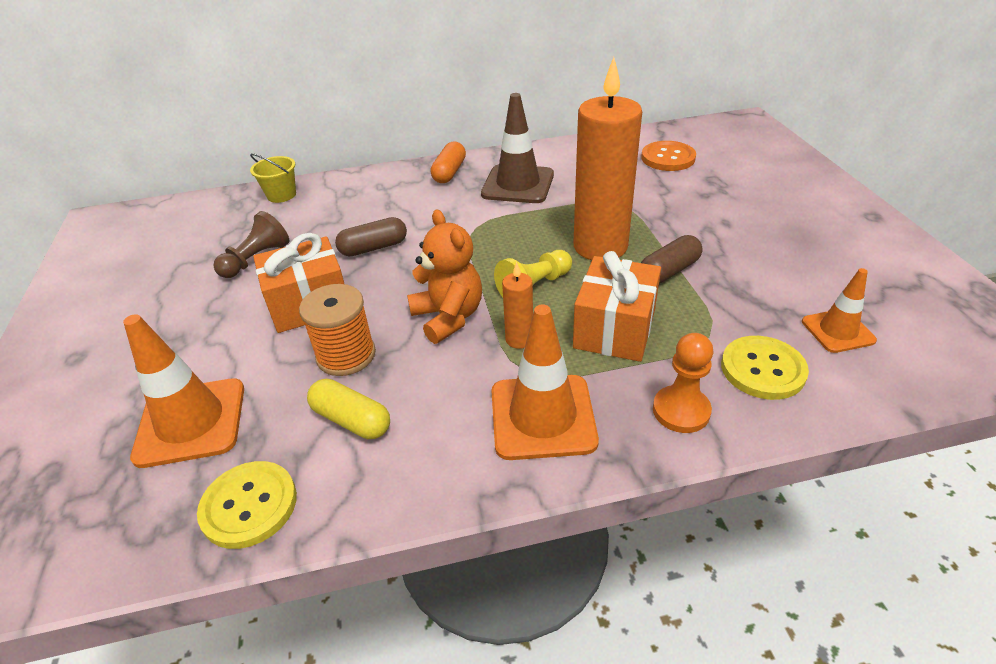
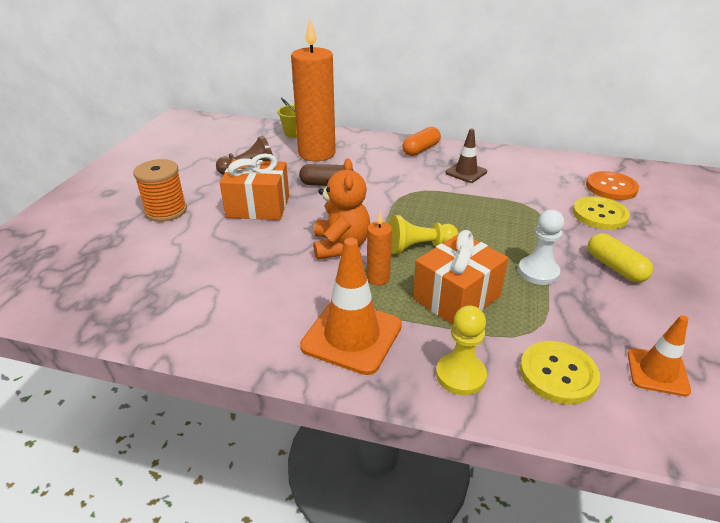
camera: 25 degrees right, 5 degrees down
(191, 422) = (137, 251): orange traffic cone -> none
(249, 505) = (130, 312): yellow button -> yellow button (600, 215)
(346, 355) = (255, 246): orange spool -> orange spool (166, 211)
(351, 420) = (226, 287): yellow capsule -> yellow capsule (615, 267)
(518, 184) = (466, 172): brown traffic cone -> brown traffic cone, size x0.59
(600, 246) = (495, 235): orange candle -> orange candle (317, 153)
(669, 271) = (538, 272): brown capsule -> white pawn
(681, 411) = (460, 375): orange pawn -> yellow pawn

